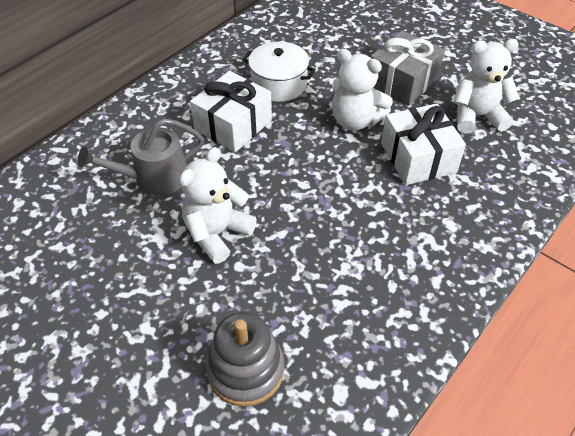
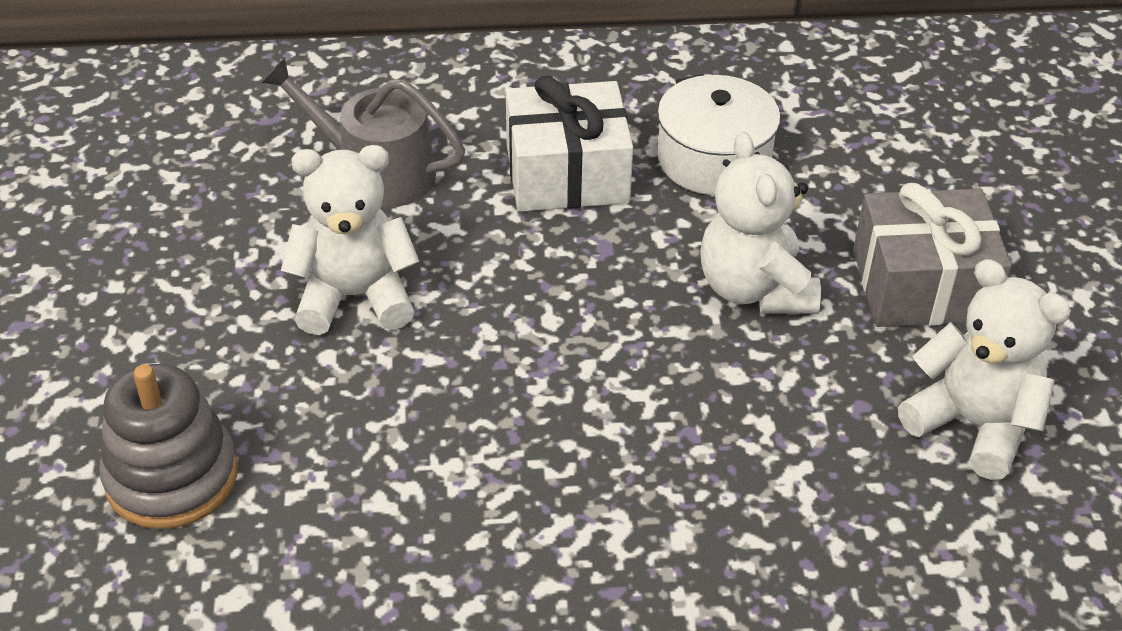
camera: 45 degrees right, 5 degrees down
(418, 158) = (774, 410): white gift -> none

